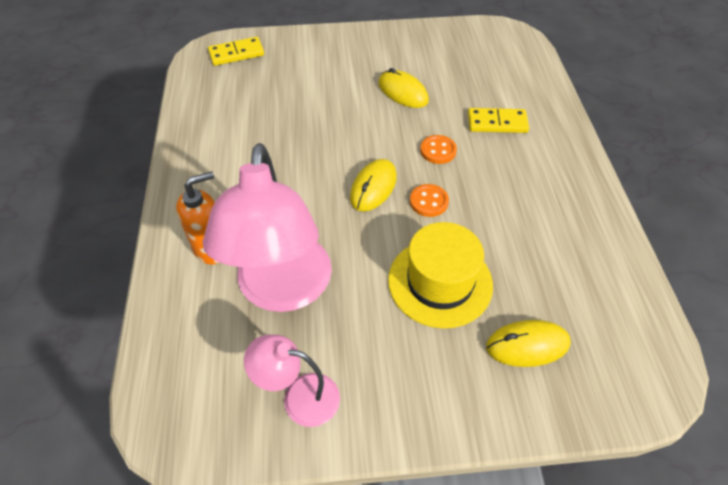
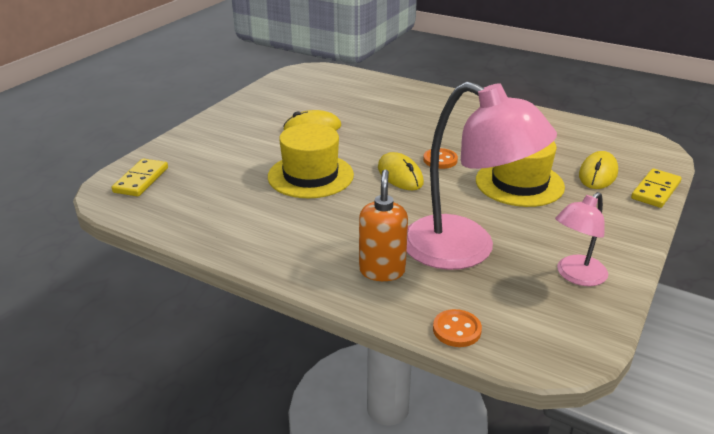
camera: 55 degrees left, 20 degrees down
(321, 133) = (310, 176): none -> yellow hat
(438, 150) = (393, 138): orange button -> orange button (456, 330)
(497, 123) = (394, 109): yellow domino -> yellow domino (655, 190)

